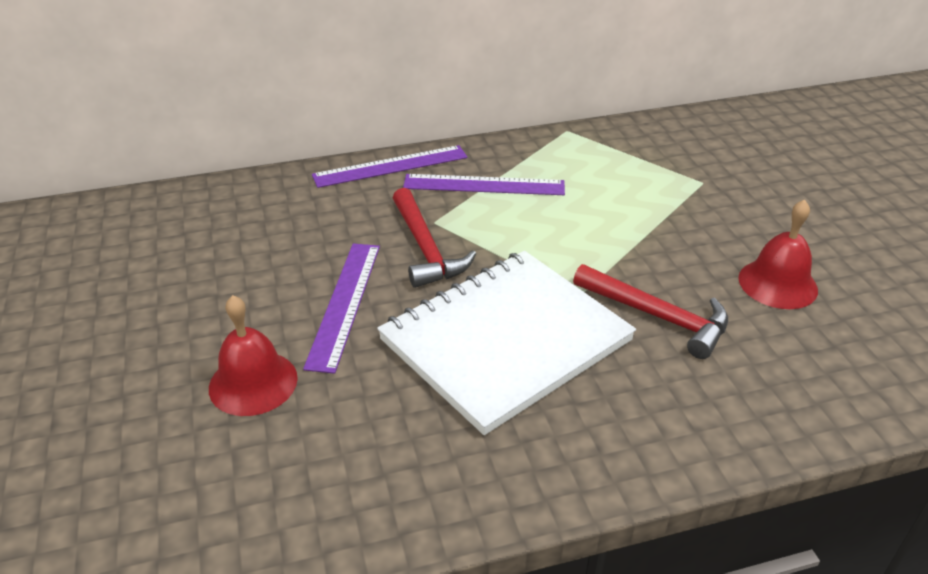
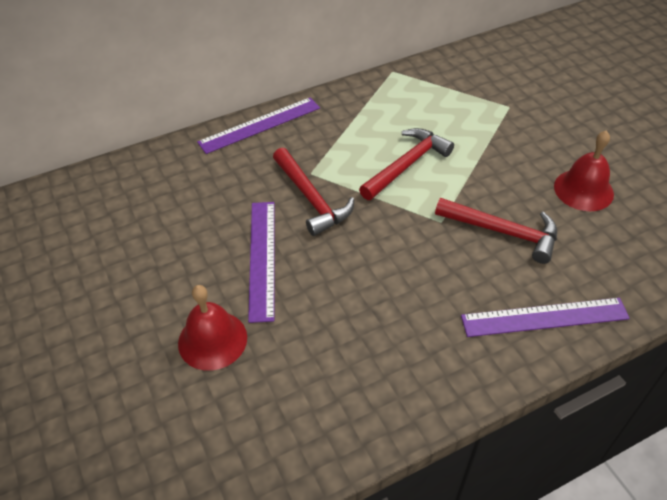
camera: 10 degrees left, 10 degrees up
(484, 185) = (340, 132): purple ruler -> purple ruler (544, 317)
(505, 341) = (396, 271): white notebook -> none
(554, 228) = (406, 165): none -> red hammer

